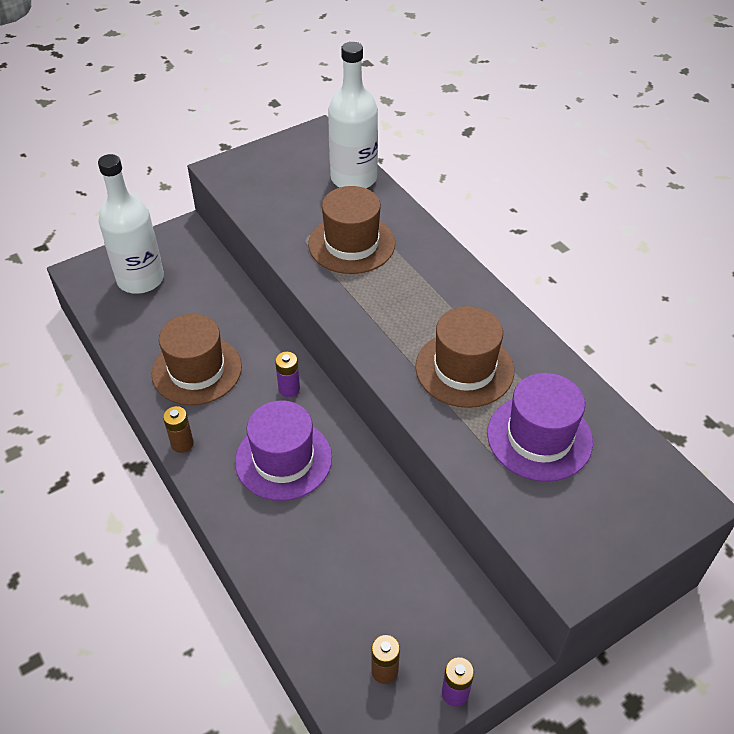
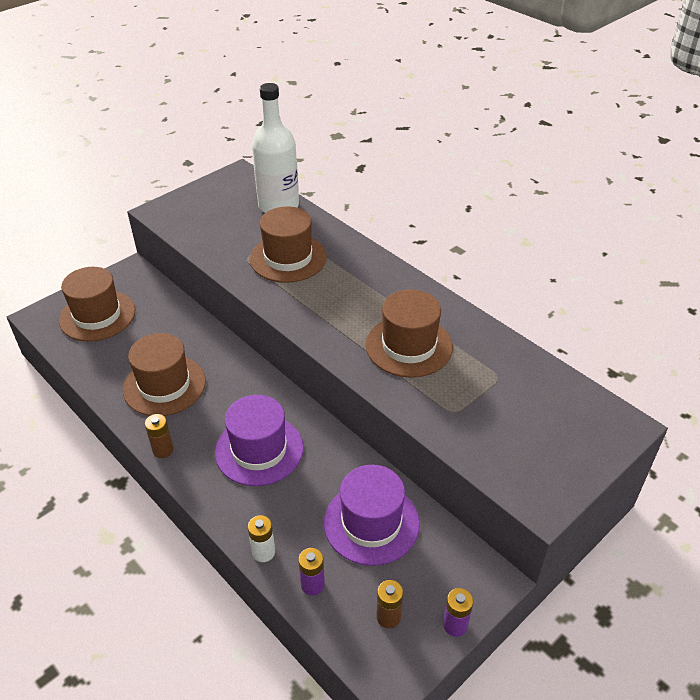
camera: 10 degrees left, 5 degrees down
(140, 279) = (97, 315): white bottle -> brown hat
(266, 575) = (263, 552): none -> white battery
(289, 389) = (252, 390): purple battery -> purple battery (312, 584)
(539, 437) = (486, 392): purple hat -> purple hat (371, 523)

